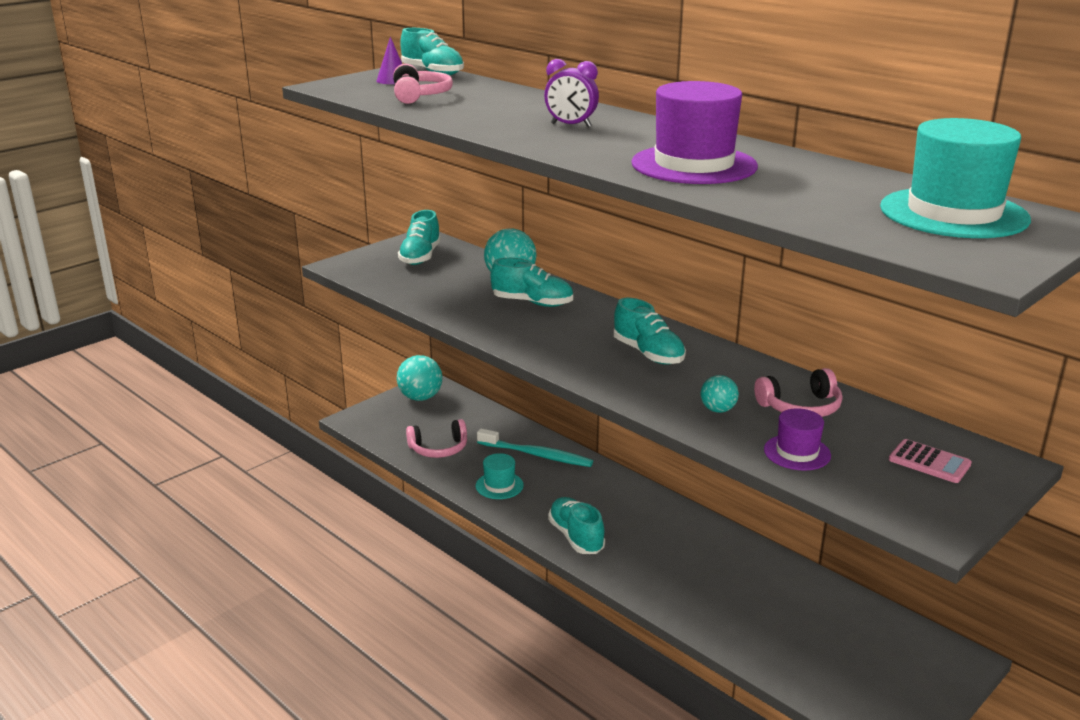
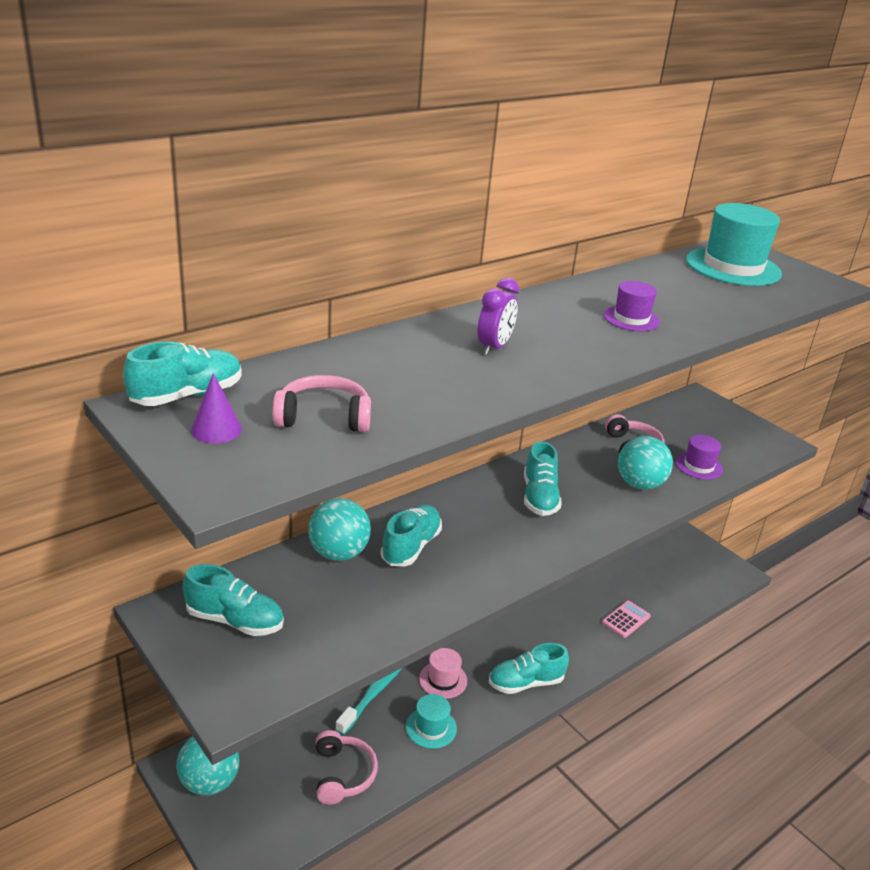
camera: 85 degrees left, 5 degrees up
(560, 487) = (443, 680): none -> pink hat
(648, 354) = (539, 497): turquoise shoe -> turquoise shoe turned 120 degrees clockwise
(694, 165) = (631, 319): purple hat -> purple hat, size x0.52
(718, 410) = (639, 484): turquoise ball -> turquoise ball, size x1.78
(929, 462) = (701, 421): pink calculator -> pink calculator (626, 619)

